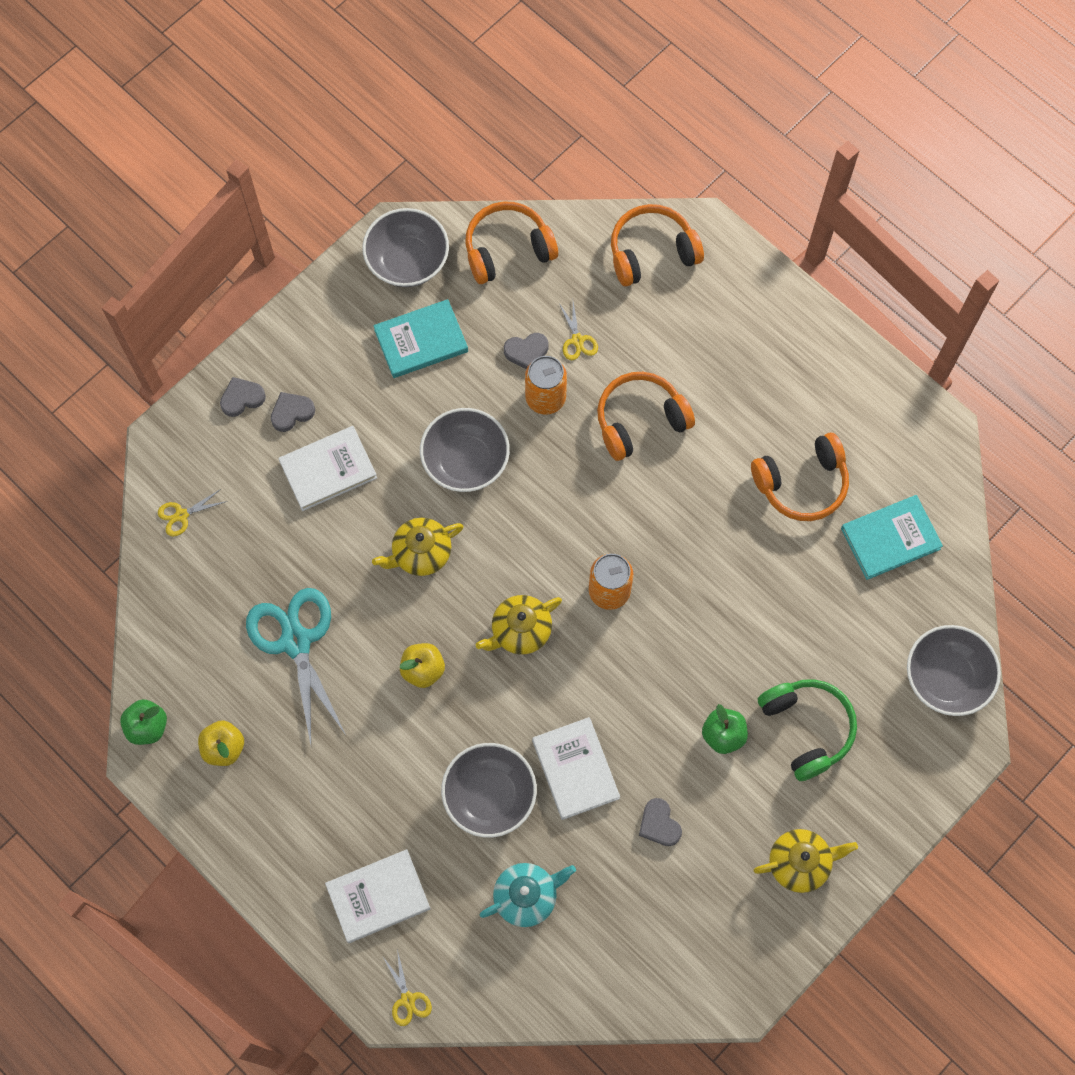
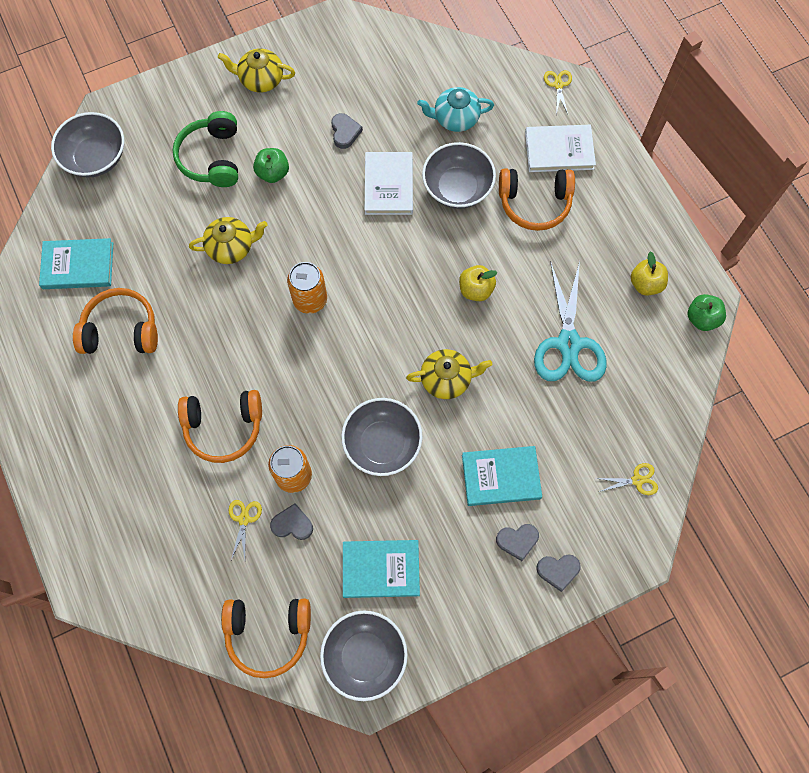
camera: 160 degrees left, 0 degrees up
(328, 470) = (501, 477): white book -> turquoise book
(520, 631) = (390, 293): yellow teapot -> yellow teapot (231, 247)
(651, 252) = (140, 581): orange headphones -> orange headphones (534, 203)

